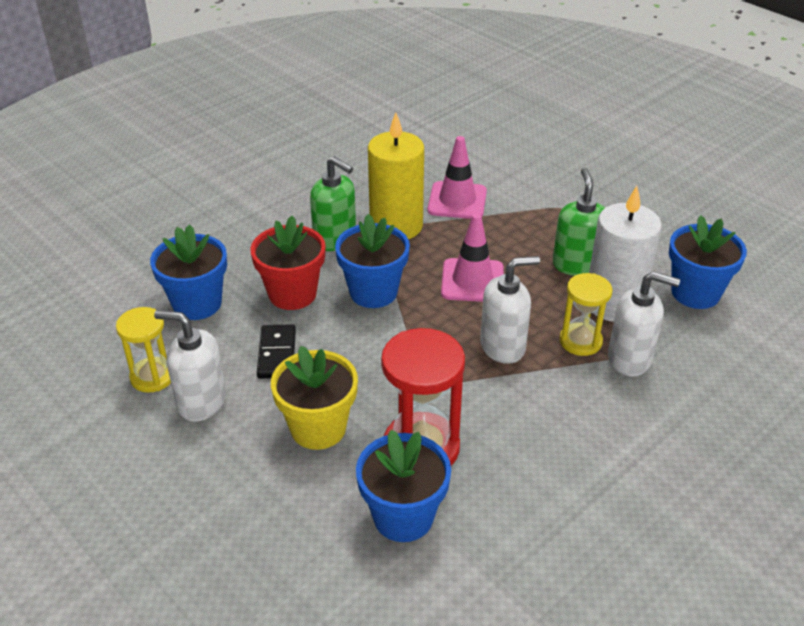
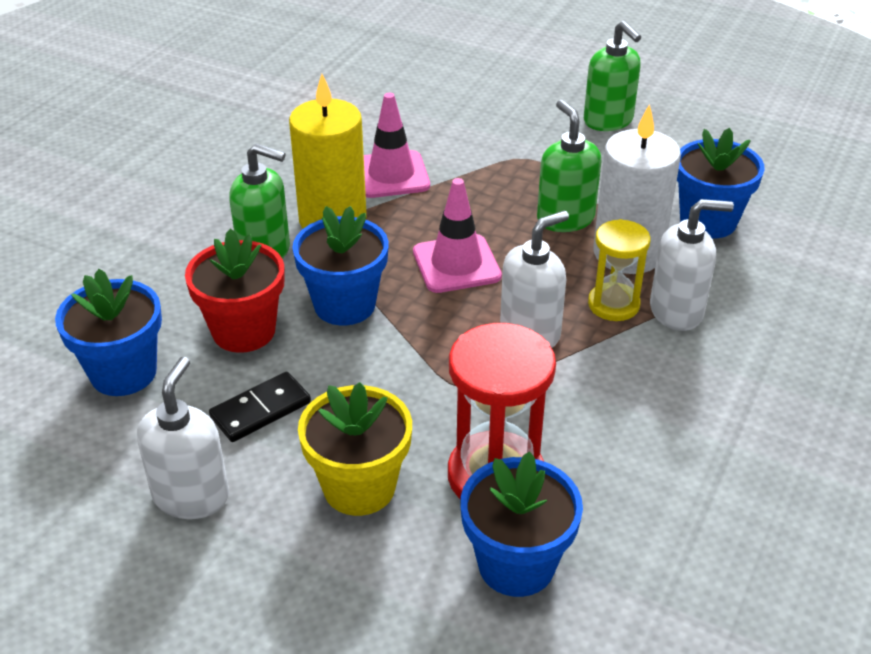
camera: 20 degrees left, 0 degrees up
(152, 377) = (109, 481): yellow hourglass -> none
(201, 402) = (191, 496): white soap dispenser -> white soap dispenser turned 105 degrees clockwise
(276, 354) = (260, 410): black domino -> black domino turned 75 degrees clockwise
(654, 193) = (608, 121): none -> green soap dispenser

